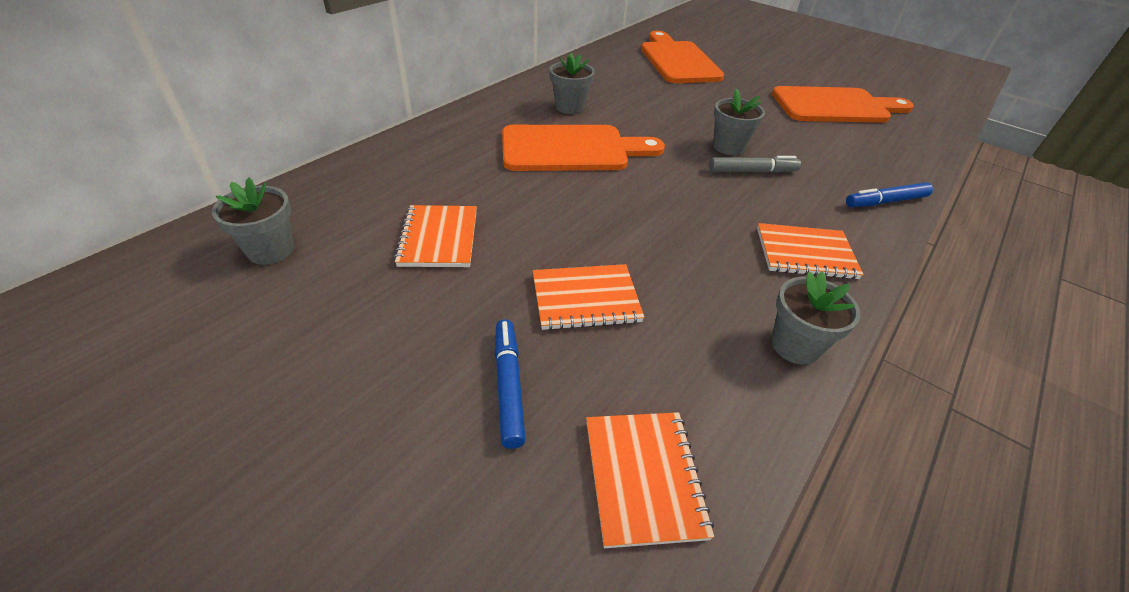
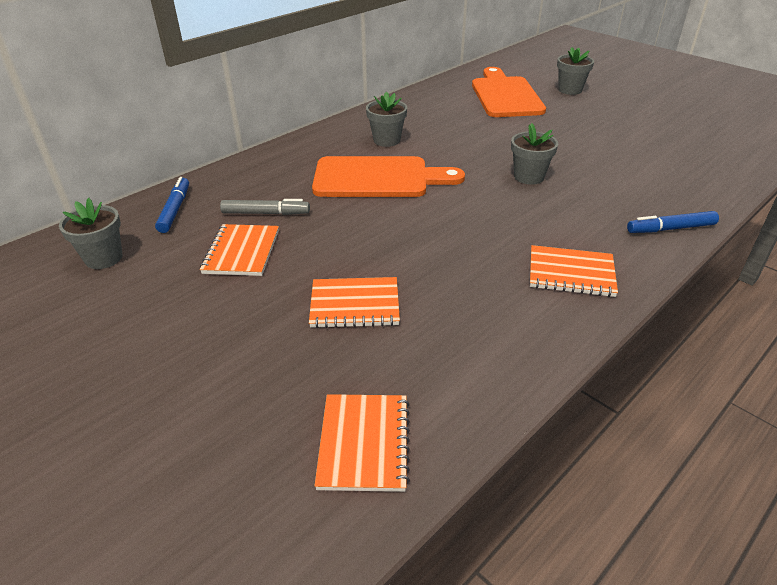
camera: 10 degrees right, 5 degrees down
(509, 385) = (271, 369): blue marker -> blue marker (175, 210)
(752, 171) = (545, 199): grey marker -> grey marker (266, 213)
(795, 345) = (532, 350): grey flower pot -> grey flower pot (570, 90)
(835, 106) = (653, 138): orange cutting board -> none

